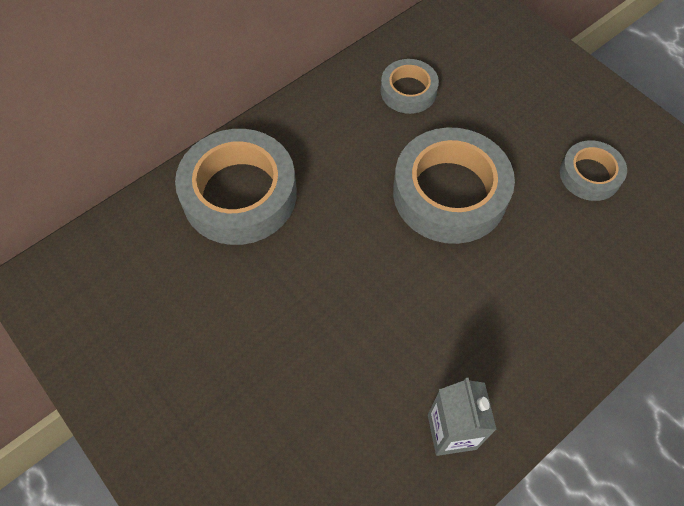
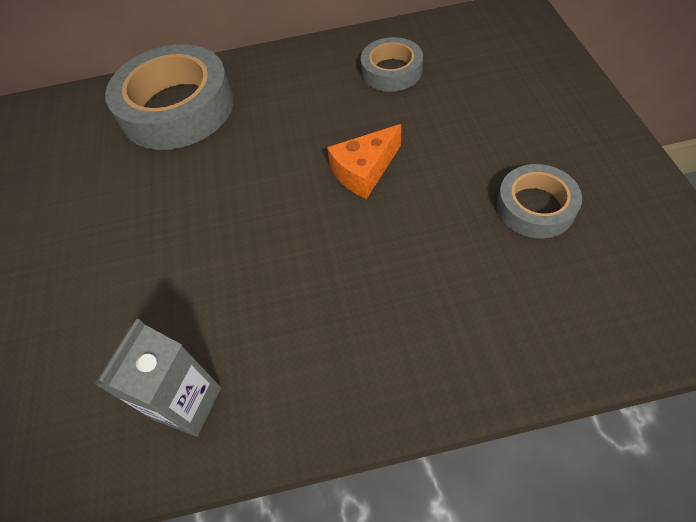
camera: 35 degrees right, 5 degrees down
(449, 193) = (364, 171): grey tape -> orange cheese

